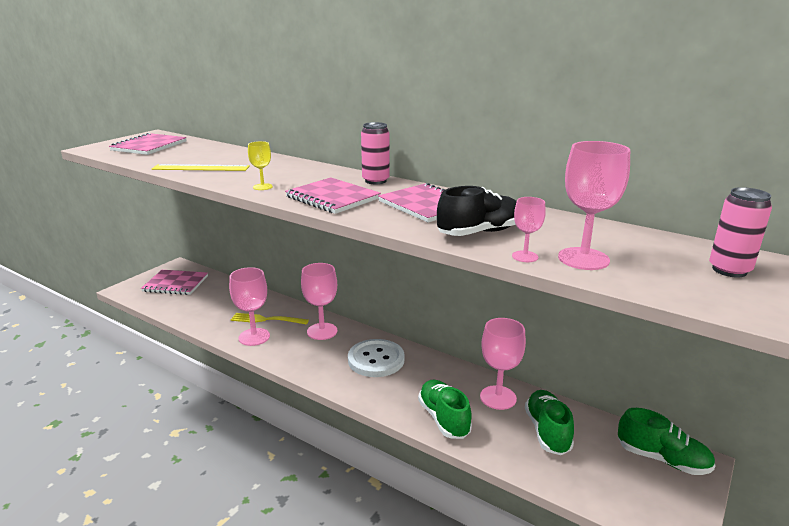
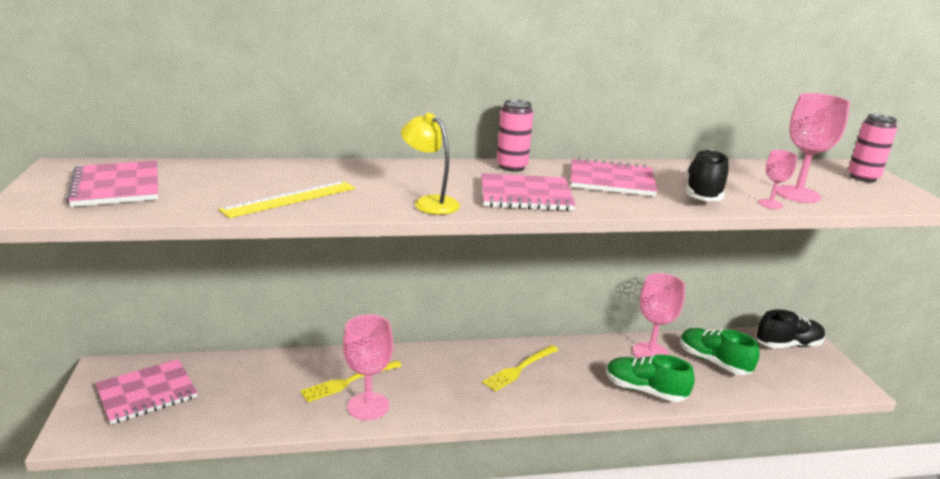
camera: 45 degrees left, 0 degrees up
(262, 187) = (429, 202): yellow goblet -> yellow lamp
(322, 331) = (428, 366): pink goblet -> none
(376, 360) = (520, 369): white button -> yellow fork
(662, 459) = (788, 345): green shoe -> black shoe

